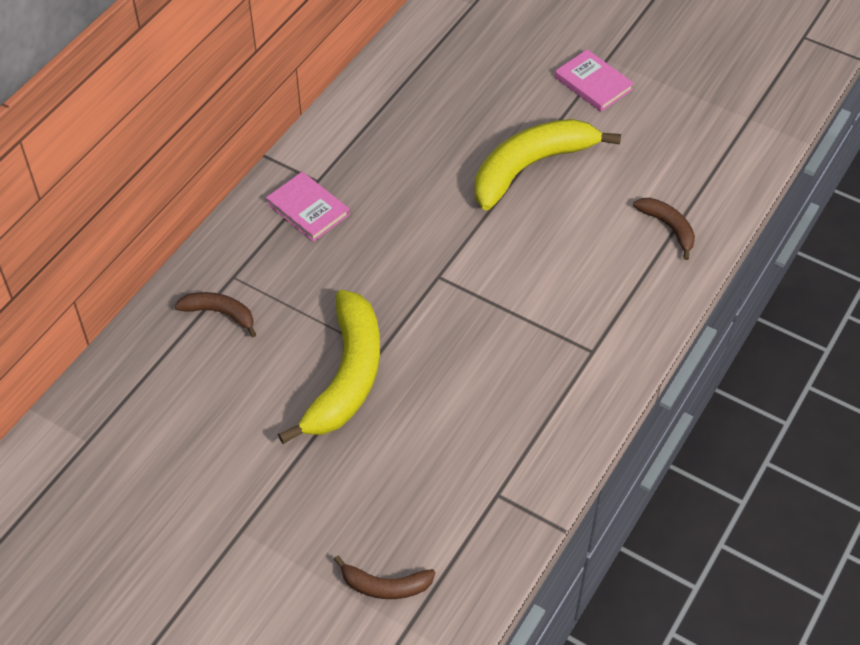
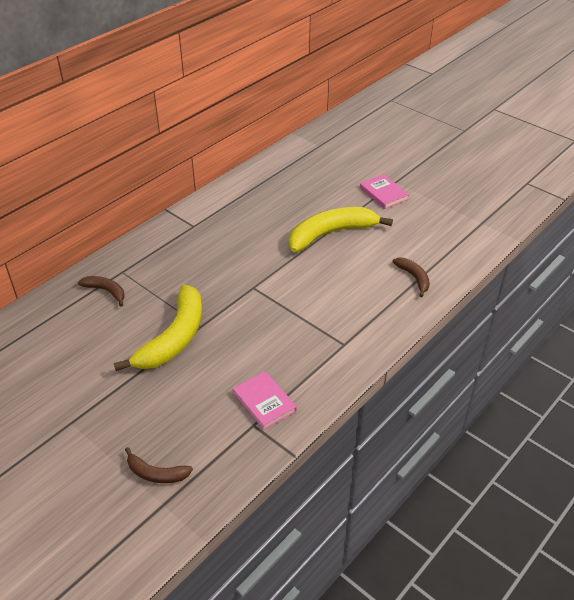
camera: 10 degrees right, 10 degrees down
(308, 209) = (182, 240): pink book -> pink book (264, 402)

